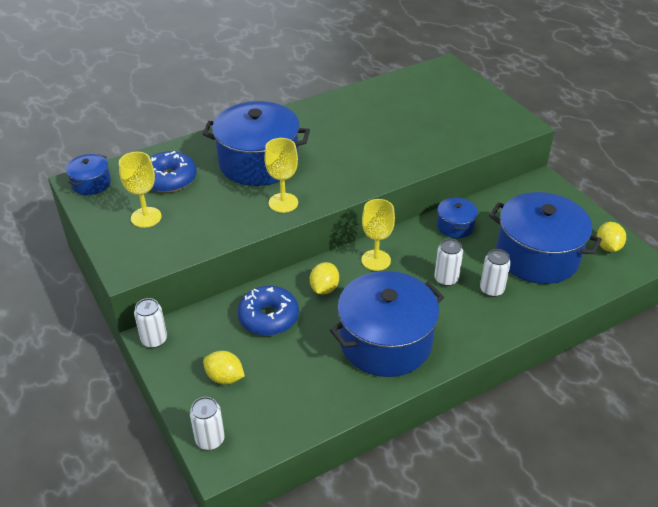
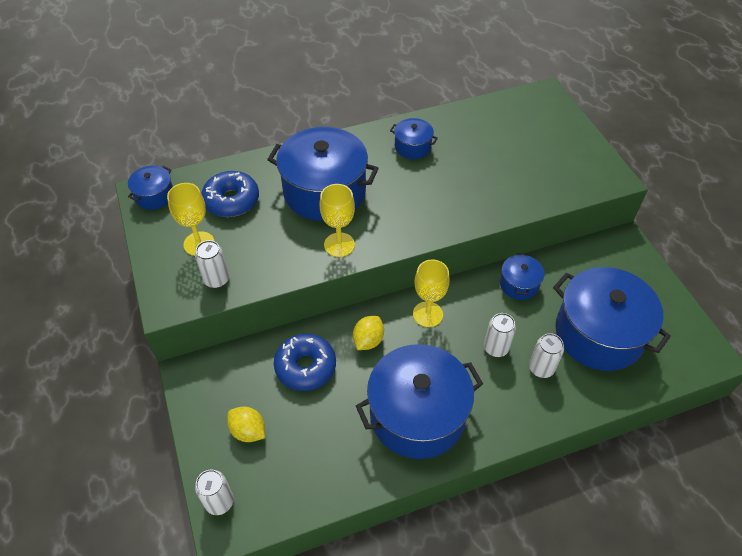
camera: 10 degrees right, 10 degrees up
(154, 340) = (189, 375): white can -> white can (216, 279)
(333, 119) = (412, 147): none -> blue pot
(608, 247) = (678, 333): yellow lemon -> none

